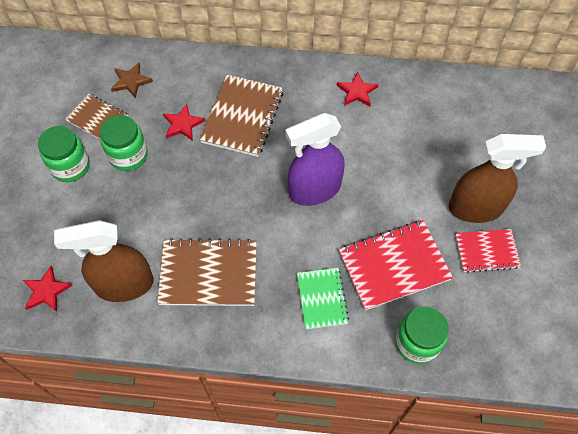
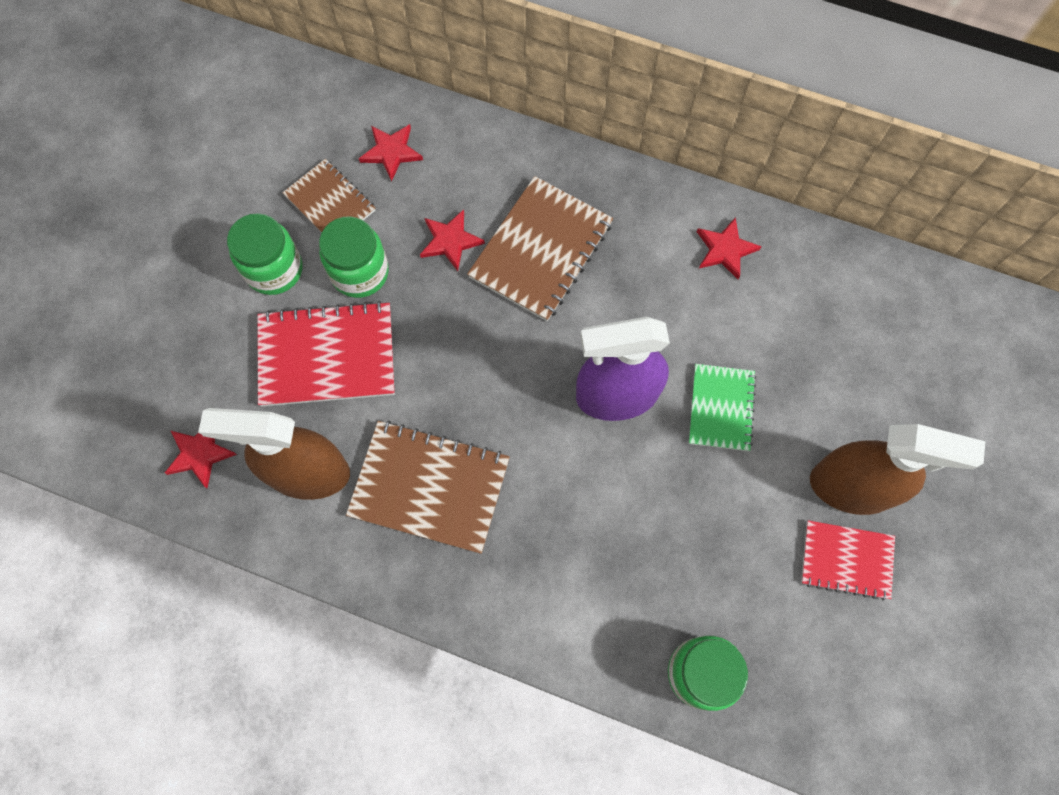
camera: 15 degrees right, 10 degrees up
(131, 81) = (391, 152): brown star -> red star
(322, 299) = (581, 569): green notebook -> green notebook (721, 408)
(394, 265) = (700, 546): red notebook -> red notebook (327, 356)

